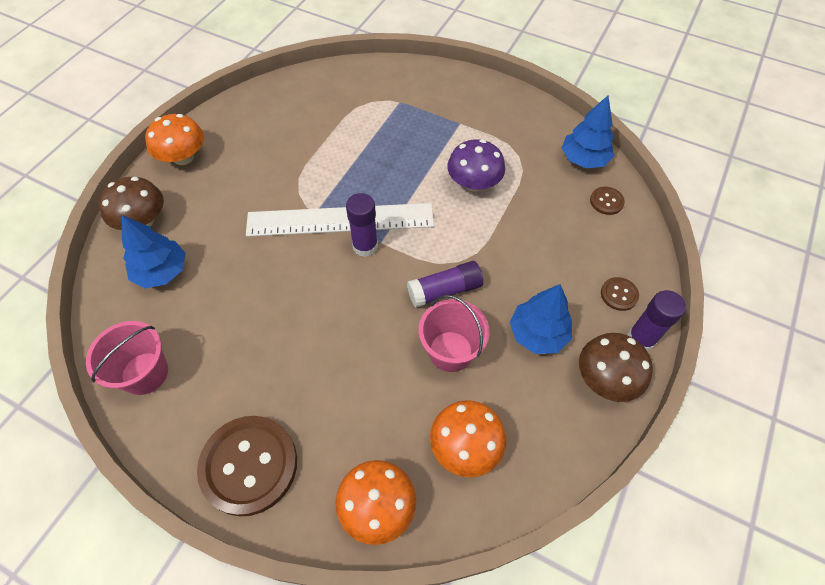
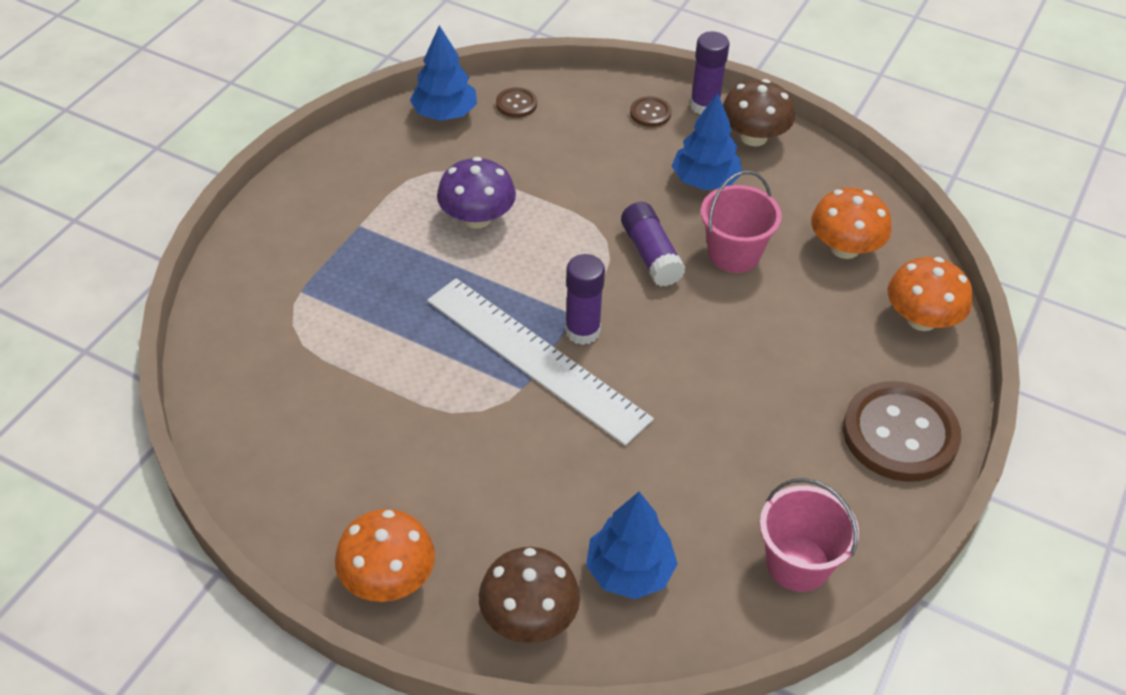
camera: 90 degrees left, 10 degrees down
(340, 220) = (536, 358): white ruler -> white ruler turned 45 degrees counterclockwise

